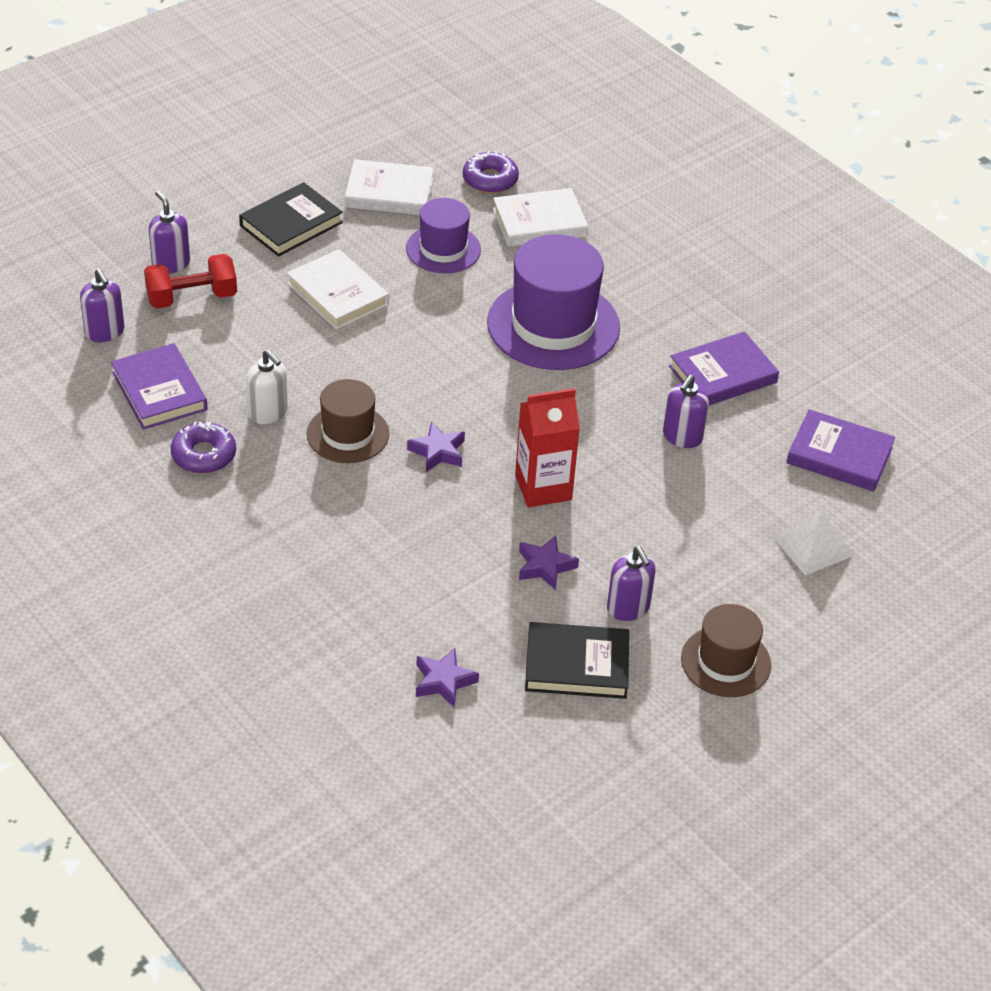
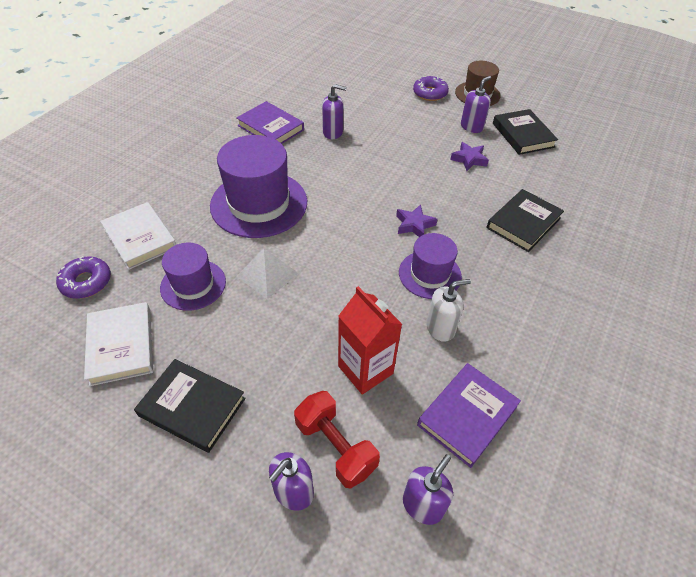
camera: 110 degrees left, 5 degrees up
(204, 455) = (511, 351): purple donut -> purple donut (430, 93)
(268, 413) = (440, 328): white soap dispenser -> white soap dispenser turned 45 degrees clockwise
(337, 294) = (279, 334): white book -> none
(348, 434) = (430, 274): brown hat -> purple hat
(381, 562) = (523, 223): none -> black book
(443, 681) = (578, 175): purple star -> none
(543, 487) = (411, 173): red carton -> red carton (365, 370)
(813, 545) = (383, 82): white pyramid -> white pyramid (267, 274)
(839, 455) = (313, 83): purple book -> none

